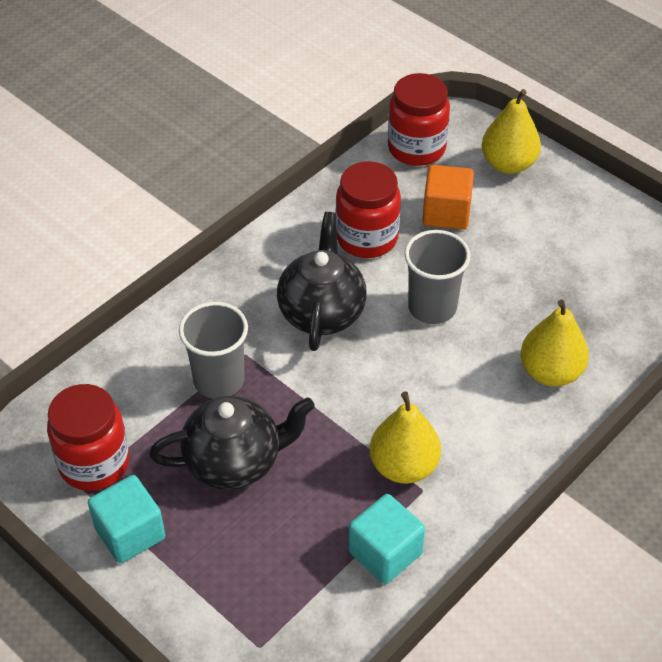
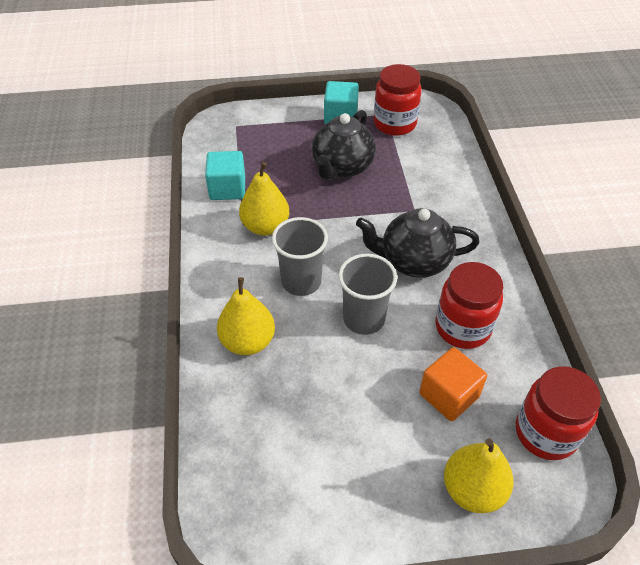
camera: 130 degrees right, 0 degrees up
(219, 380) = (404, 189): grey cup -> grey cup (301, 281)
(322, 312) = (414, 261): black teapot -> black teapot turned 135 degrees clockwise

